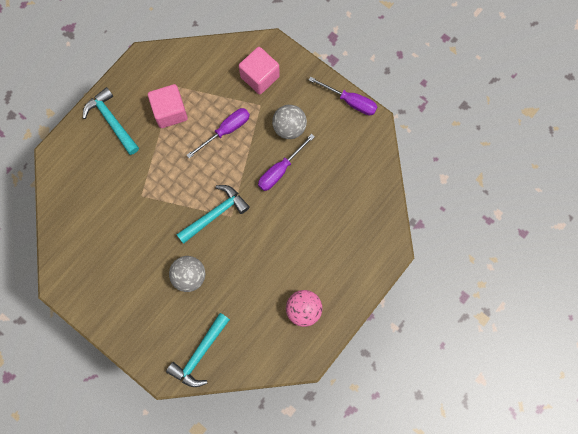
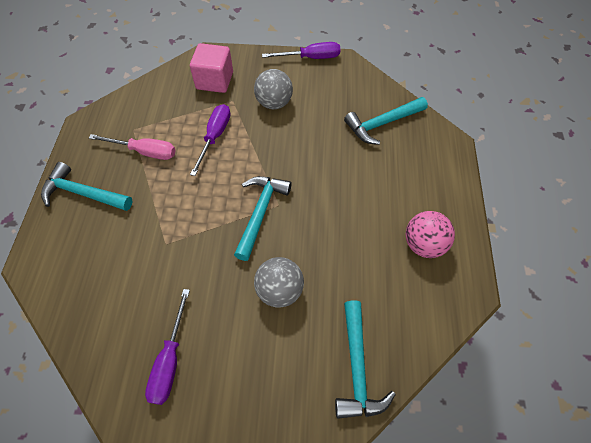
camera: 35 degrees left, 15 degrees down
(170, 112) = (145, 152): pink cube -> pink screwdriver
(280, 170) = (294, 139): purple screwdriver -> purple screwdriver (170, 360)
(355, 200) = (382, 124): none -> turquoise hammer

